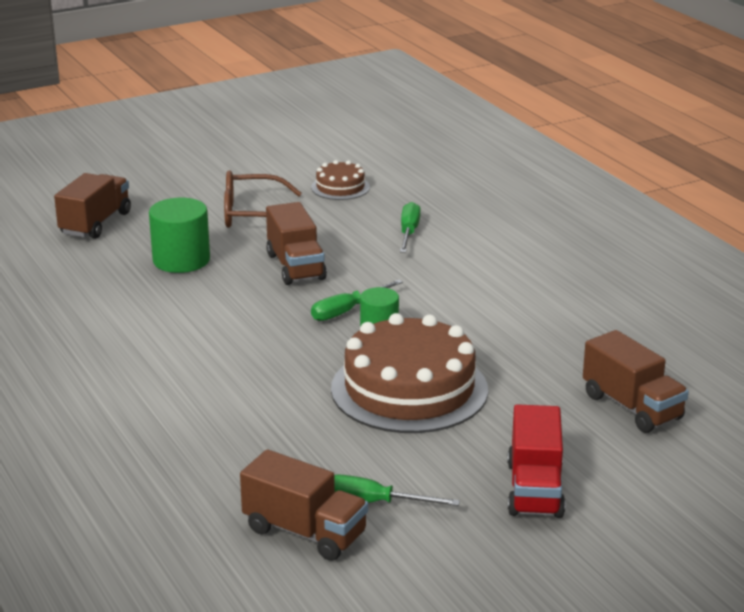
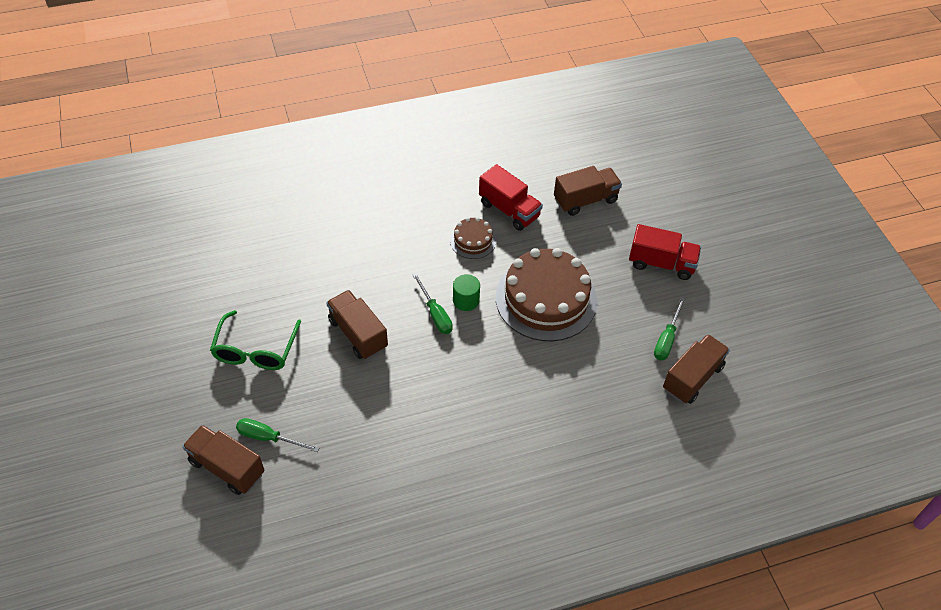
camera: 80 degrees left, 25 degrees up
(181, 260) = (321, 408): green cylinder -> none
(252, 214) = (256, 350): brown glasses -> green glasses
(295, 267) = (358, 334): brown truck -> brown truck turned 120 degrees counterclockwise
(340, 187) = (229, 284): brown cake -> brown cake (473, 240)
(409, 232) = (326, 256): green screwdriver -> green screwdriver (269, 438)
(567, 344) = (509, 210): none -> red truck

